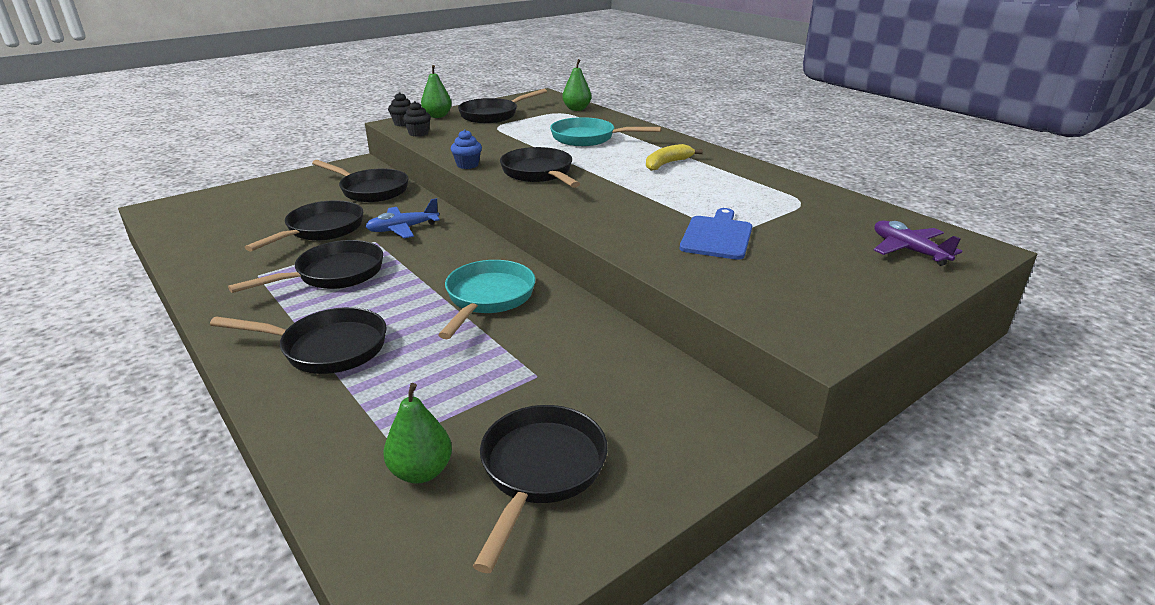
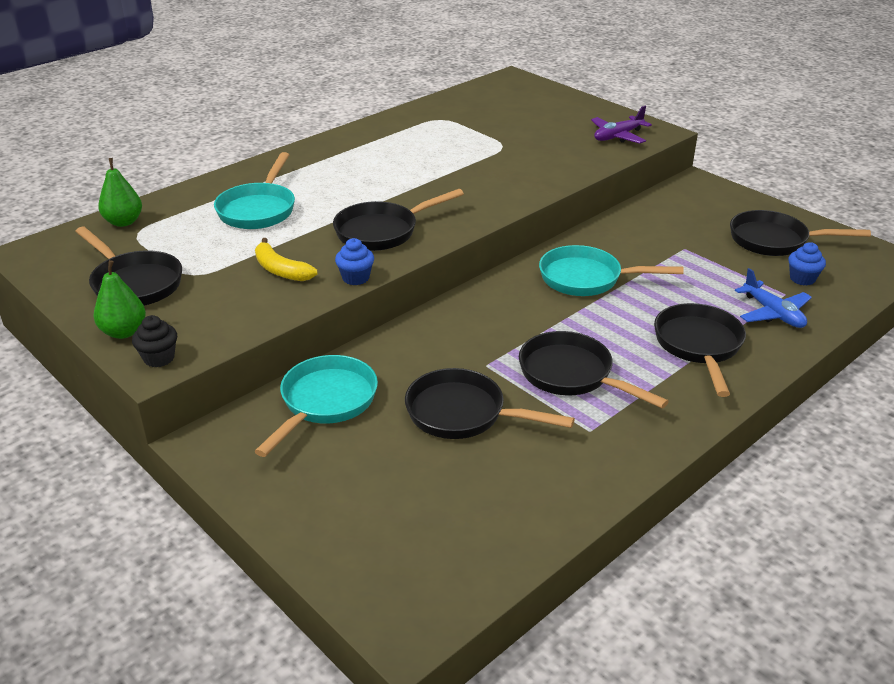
camera: 95 degrees left, 5 degrees up
(371, 190) = (325, 402): black pan -> turquoise pan
(403, 229) = (450, 351): blue plane -> blue plane (773, 313)
(418, 133) = (216, 335): black cupcake -> none
(421, 471) = (802, 279): green pear -> blue cupcake
(667, 164) = (349, 167): yellow banana -> yellow banana (281, 270)
(717, 236) = (517, 151): blue cutting board -> none
(908, 250) = (521, 96): purple plane -> purple plane (618, 136)

